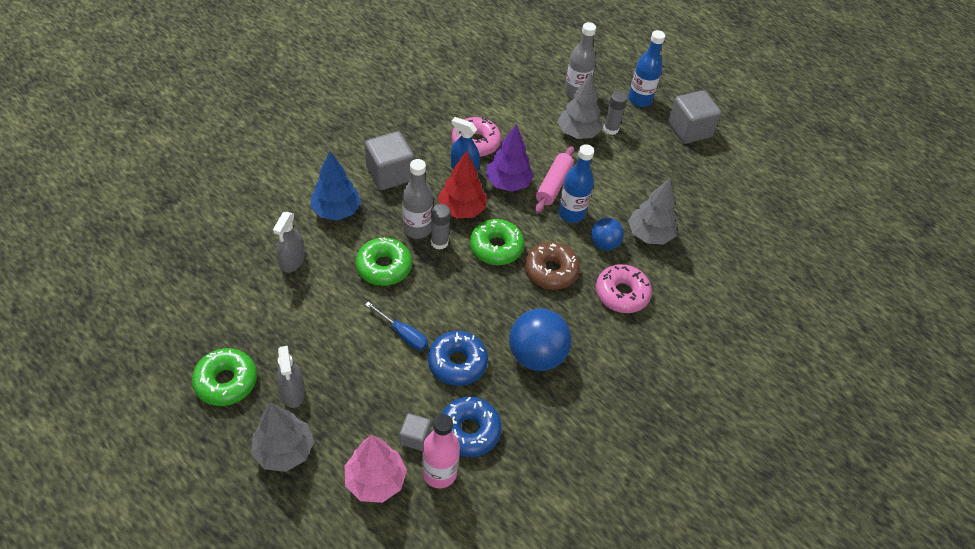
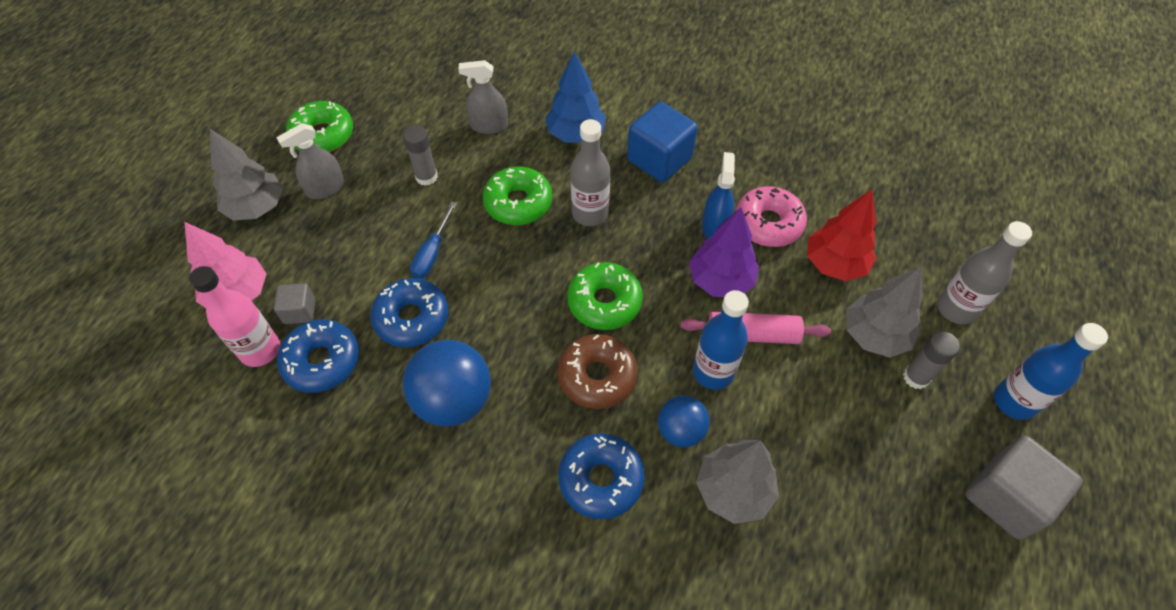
camera: 75 degrees right, 5 degrees up
(390, 174) = (659, 159): grey cube -> blue cube
(439, 242) = (581, 241): grey glue stick -> grey glue stick (426, 177)
(461, 210) = (645, 246): red tree -> red tree (834, 264)
(621, 294) = (601, 479): pink donut -> blue donut

